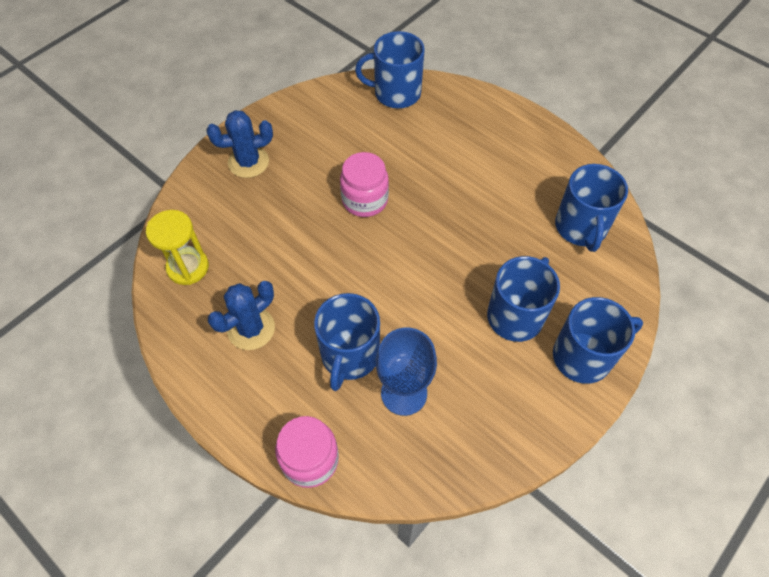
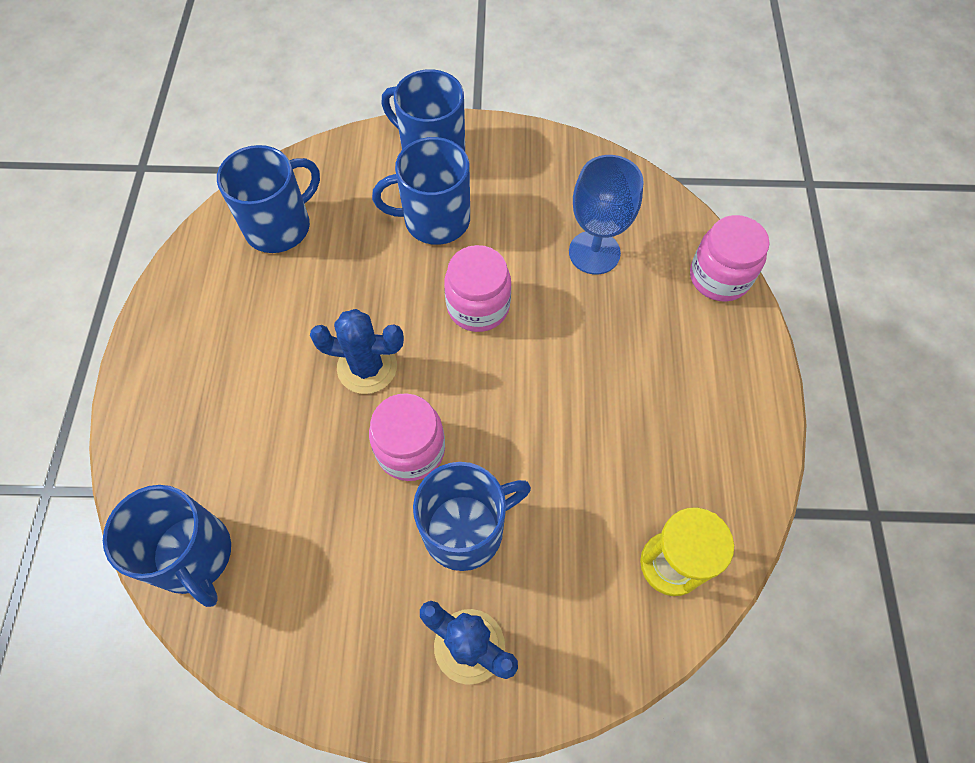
camera: 130 degrees left, 5 degrees up
(251, 329) = (667, 427): blue cactus -> blue cactus (367, 367)
(349, 355) = (604, 319): blue mug -> blue mug (465, 529)
(424, 292) = (478, 306): none -> pink jar

